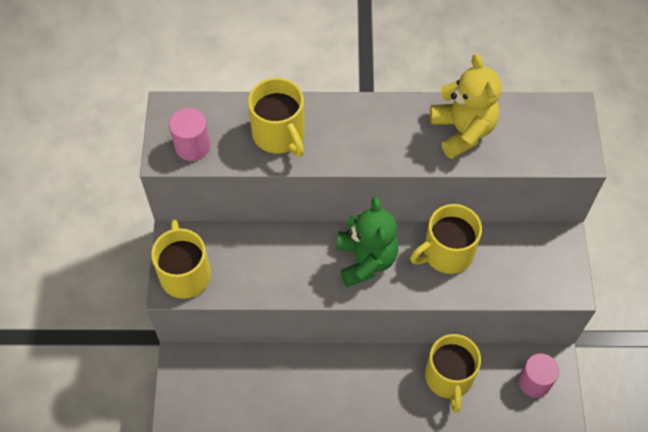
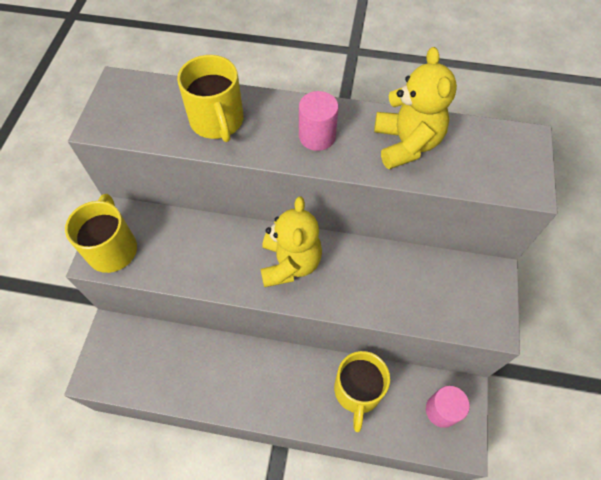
camera: 10 degrees right, 0 degrees up
(192, 146) = (128, 120): pink cylinder -> pink cylinder (317, 136)
(365, 260) = (290, 263): green teddy bear -> yellow teddy bear
(446, 253) = (372, 269): yellow mug -> none

